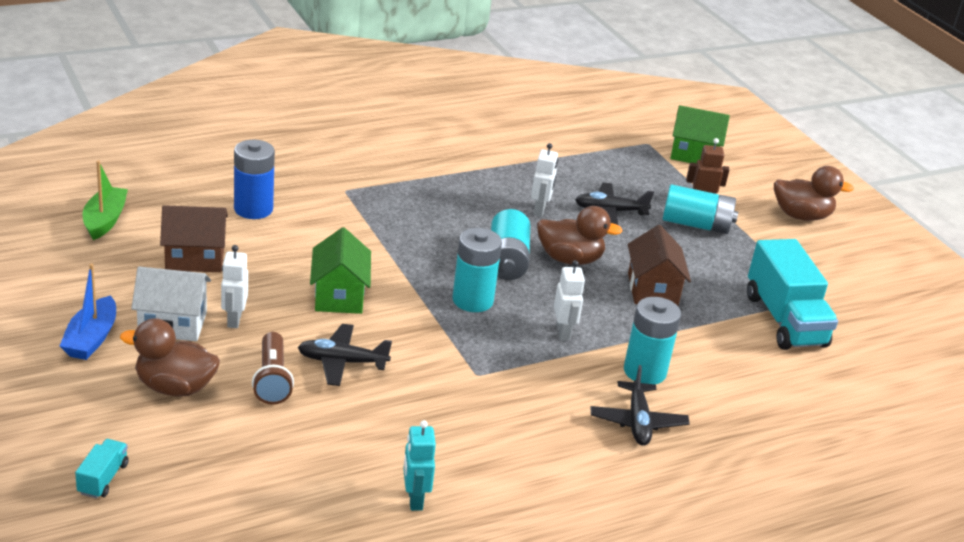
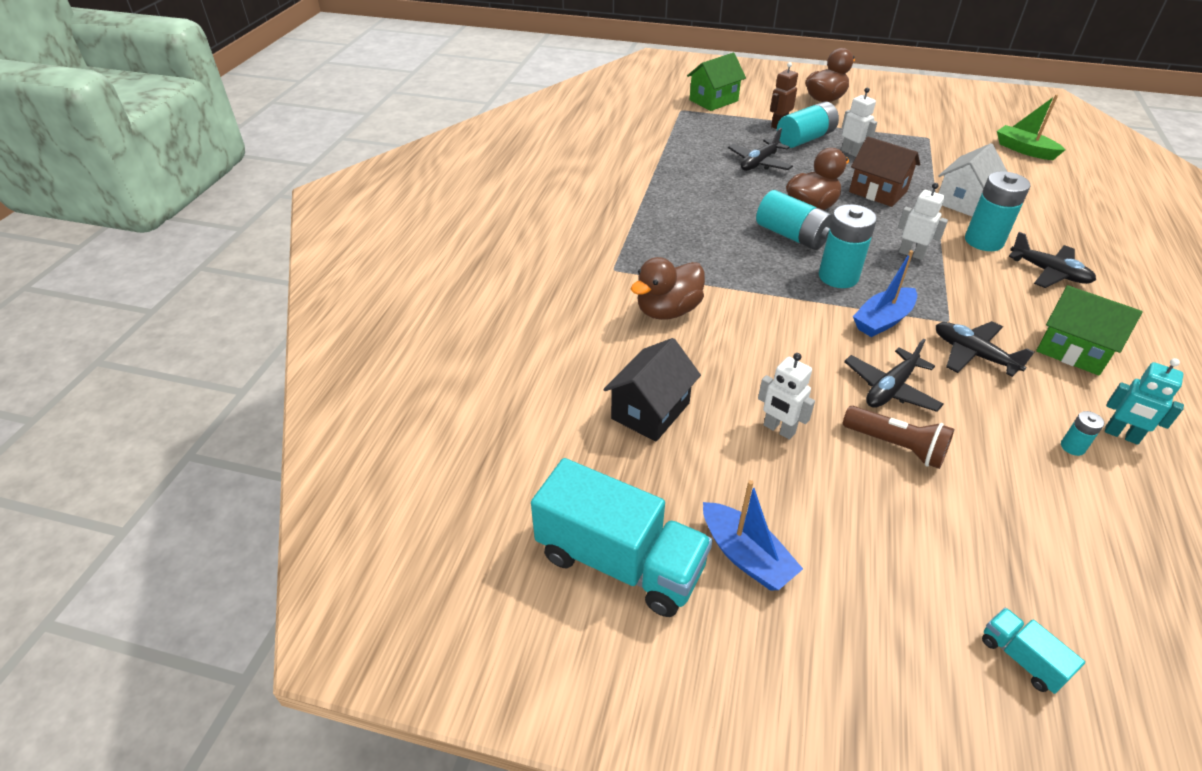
camera: 45 degrees left, 10 degrees up
(105, 220) = (522, 448): green boat -> green boat (1024, 150)
(172, 324) = (758, 477): white house -> white house (963, 200)
(175, 387) = (874, 524): brown duck -> brown duck (668, 311)
(195, 258) = (650, 411): brown house -> black house
(253, 209) = (595, 335): blue battery -> none
(339, 296) = (782, 345): green house -> green house (1073, 350)
(368, 473) = (1072, 447): none -> turquoise battery
(434, 338) = (882, 320): none -> blue boat
(441, 397) = (973, 354): none -> black plane
(539, 210) = (732, 190): white robot -> white robot (851, 152)
(784, 320) = (949, 160): turquoise truck -> turquoise truck (620, 562)

